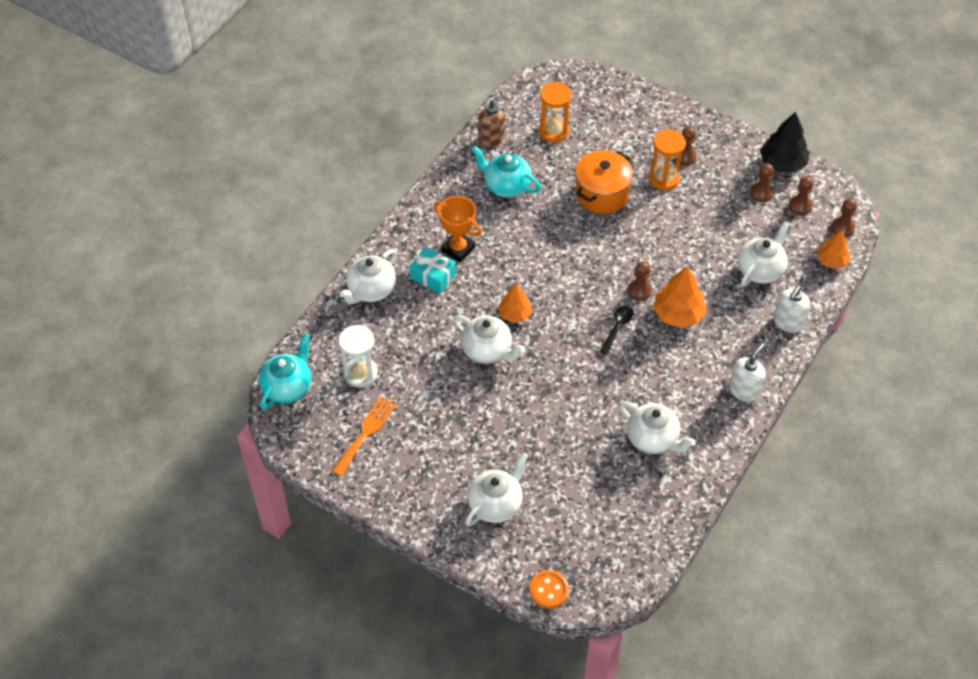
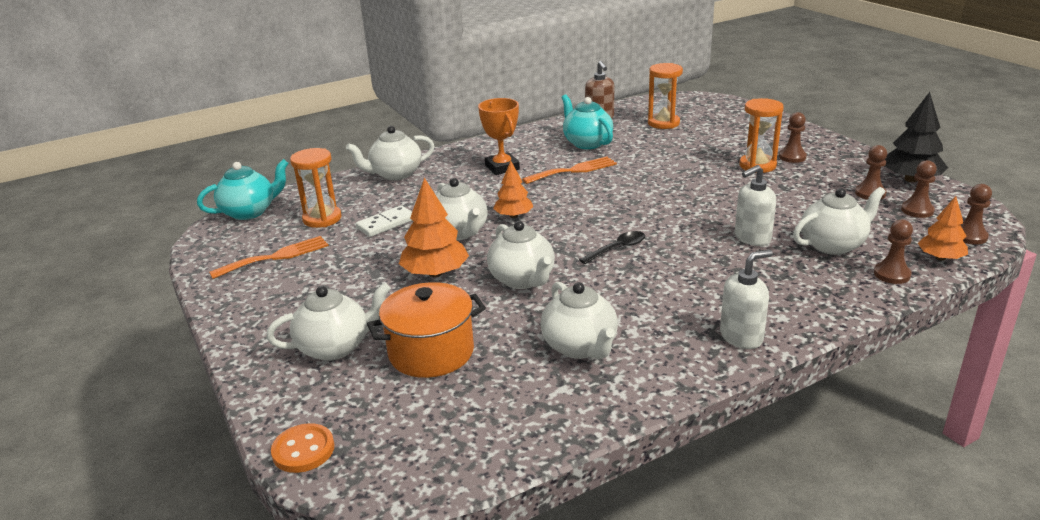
camera: 30 degrees right, 25 degrees down
(360, 373) = (322, 219): white hourglass -> orange hourglass
(420, 360) = (386, 224): none -> white domino
(433, 276) = (460, 177): turquoise gift -> none
(522, 233) = (574, 170): none -> orange fork
(573, 388) = (523, 280): none -> white teapot
(602, 194) = (680, 163): orange pot -> orange pot (431, 352)
(639, 290) = (667, 229): brown pawn -> brown pawn (892, 274)
(678, 314) = (700, 255): orange tree -> orange tree (435, 273)
(788, 322) = (845, 293): white soap dispenser -> white soap dispenser (752, 238)

